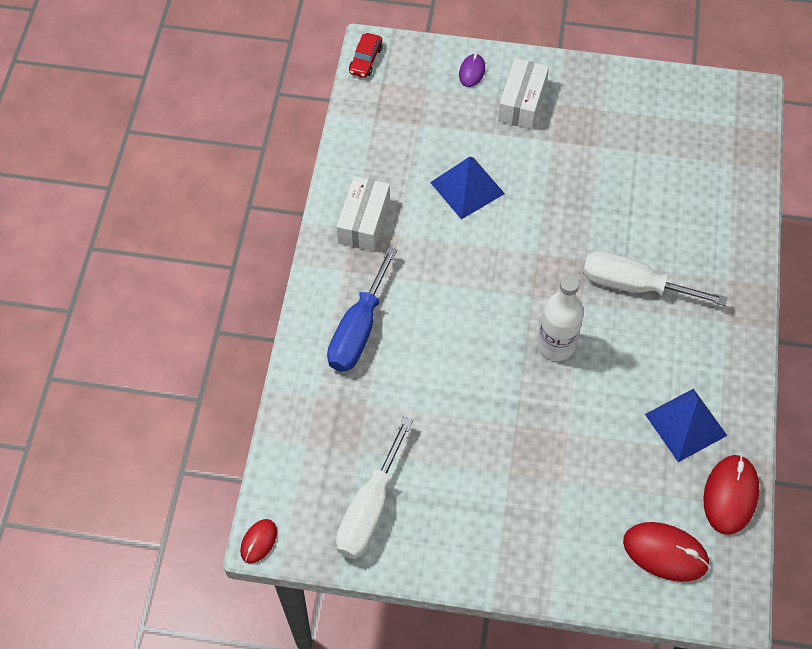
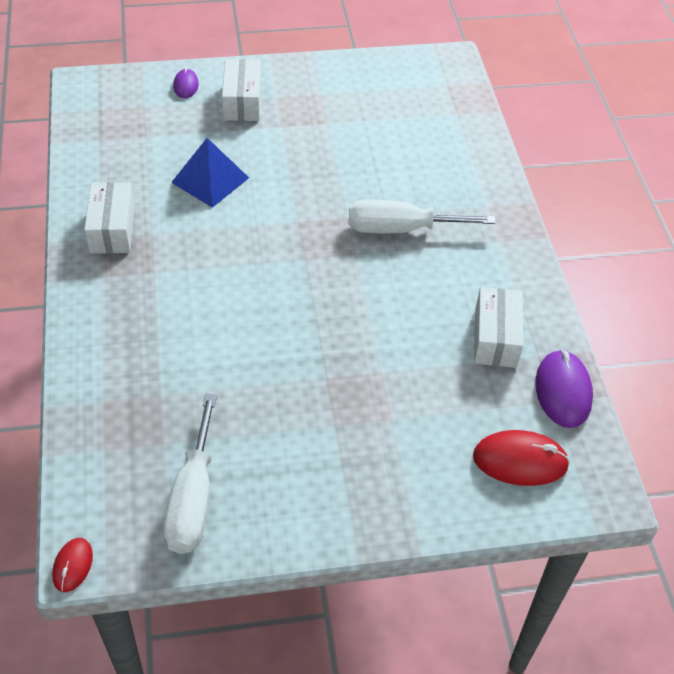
camera: 20 degrees left, 10 degrees down
(358, 330) = (133, 327): blue screwdriver -> none
(365, 60) = (77, 94): red car -> none
(556, 345) = (343, 296): white bottle -> none
(685, 424) = (495, 338): blue pyramid -> white box
(730, 495) = (563, 391): red mouse -> purple mouse

